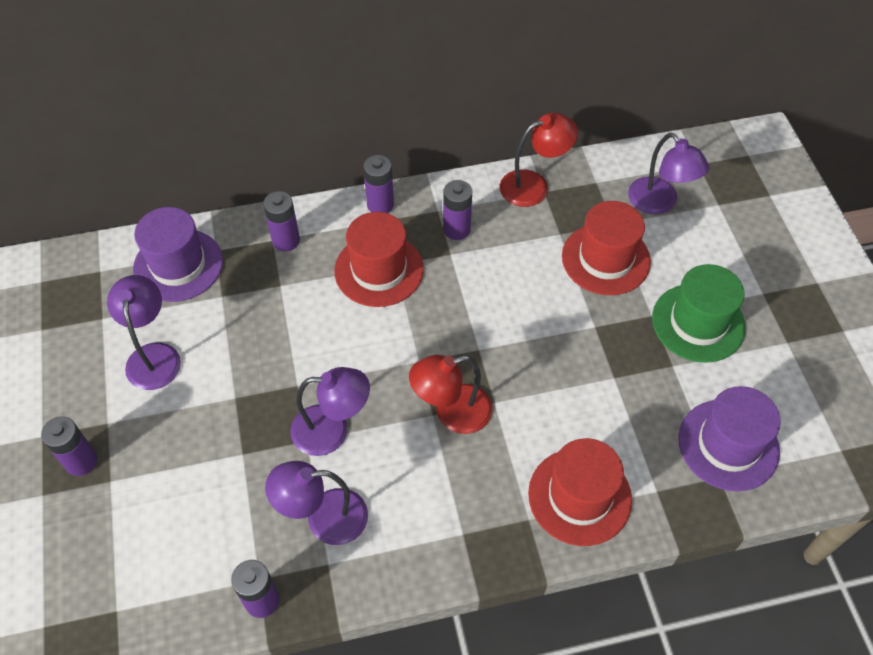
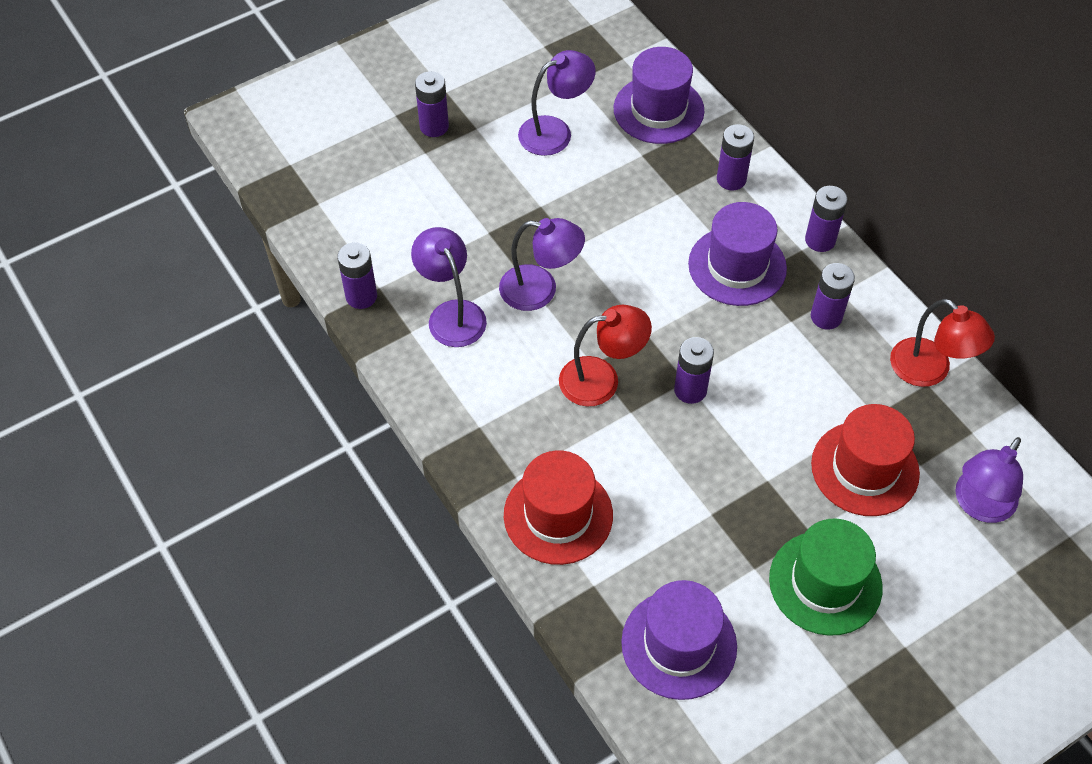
camera: 70 degrees right, 0 degrees up
(332, 430) = (540, 290): purple lamp -> purple lamp turned 60 degrees counterclockwise
(379, 270) = (737, 266): red hat -> purple hat
(452, 413) = (602, 379): red lamp -> red lamp turned 120 degrees clockwise
(489, 349) = (690, 390): none -> purple battery

